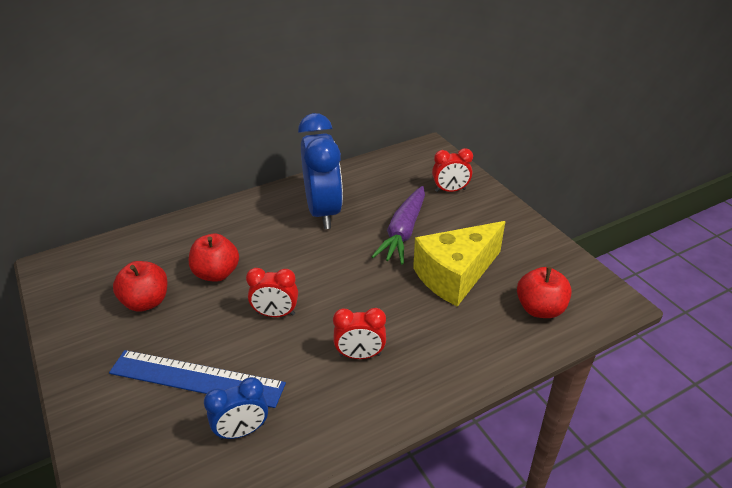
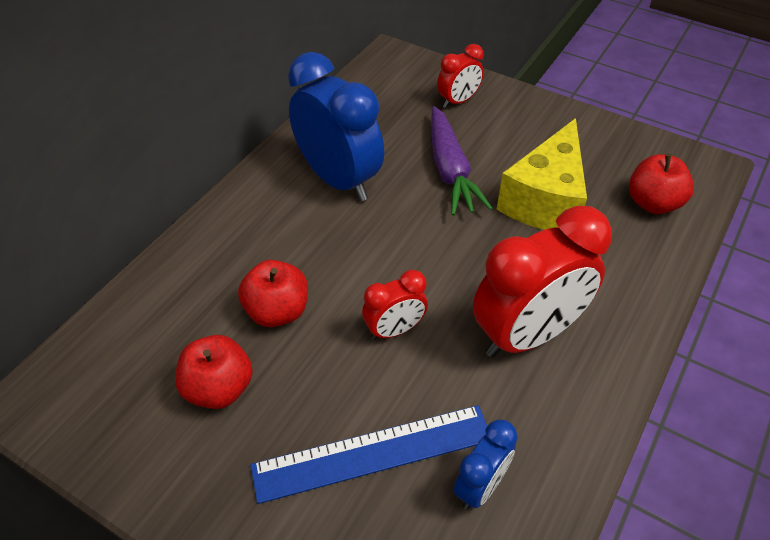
camera: 30 degrees left, 10 degrees up
(360, 355) = (527, 335): red clock -> red clock, size x1.97

